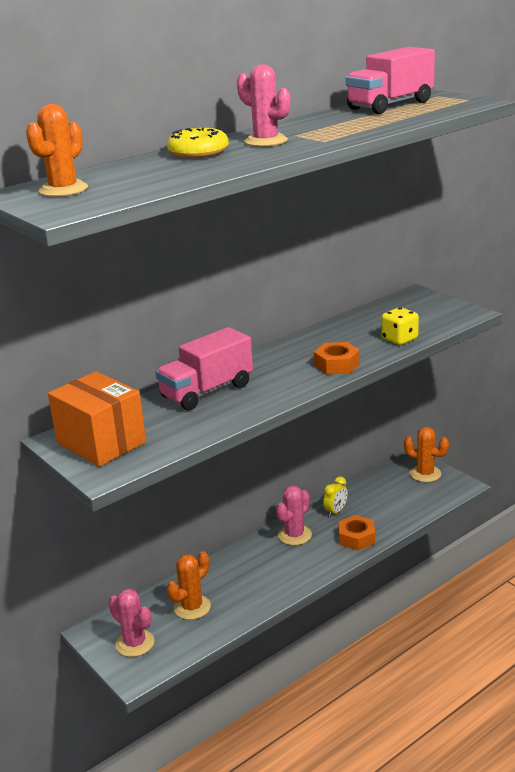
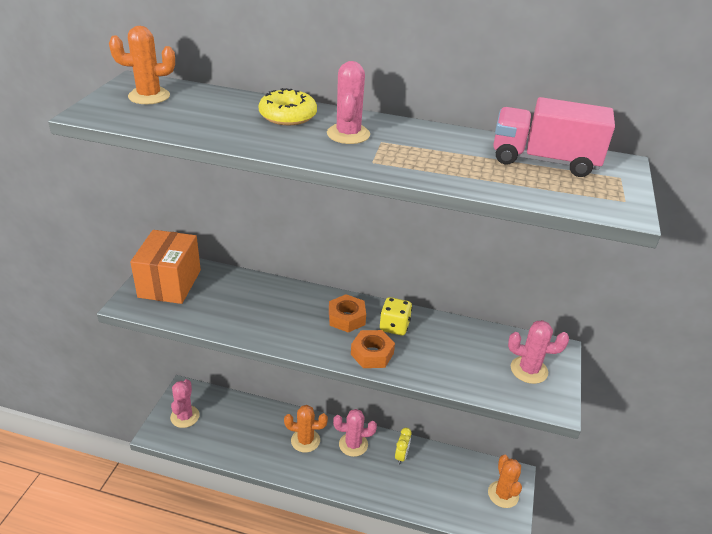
camera: 50 degrees right, 10 degrees up
(192, 607) = (236, 427): orange cactus -> orange cactus (305, 440)
(207, 391) = (274, 300): pink truck -> none
(336, 511) = (401, 456): yellow clock -> yellow clock turned 75 degrees counterclockwise
(356, 538) = (378, 486): orange nut -> orange nut (346, 318)
(399, 339) = (453, 375): yellow dice -> yellow dice (394, 326)
(425, 310) = (529, 370): none -> pink cactus

